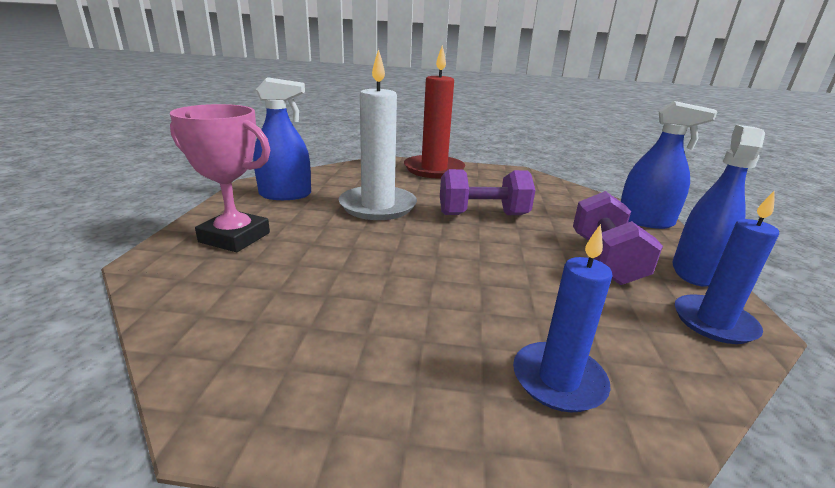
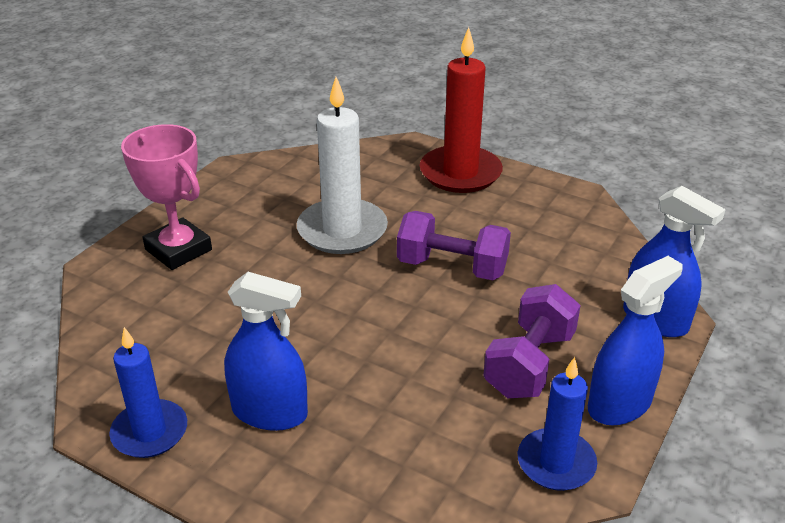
camera: 25 degrees right, 10 degrees up
(285, 194) = (255, 193): blue spray bottle -> blue spray bottle (269, 412)
(558, 380) = (346, 467): blue candle -> blue candle (150, 432)

